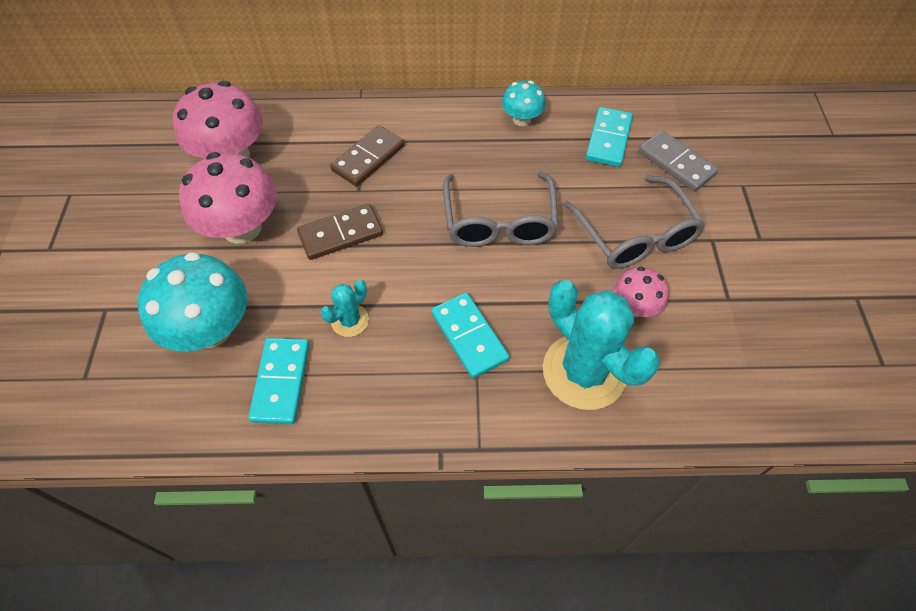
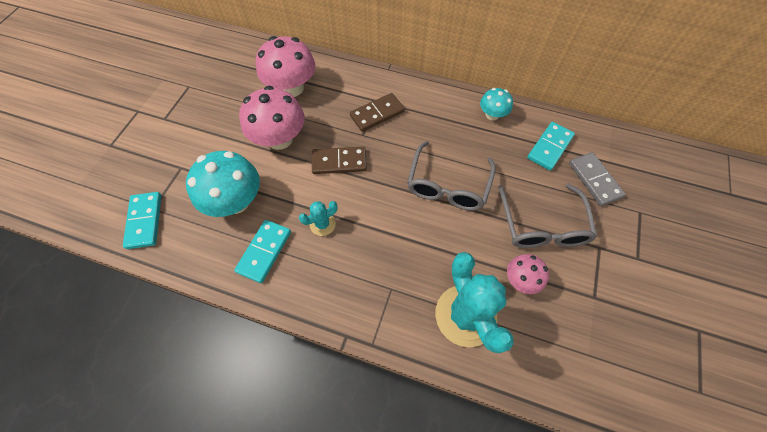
camera: 20 degrees right, 5 degrees up
(469, 336) = (396, 262): turquoise domino -> turquoise domino (145, 221)

